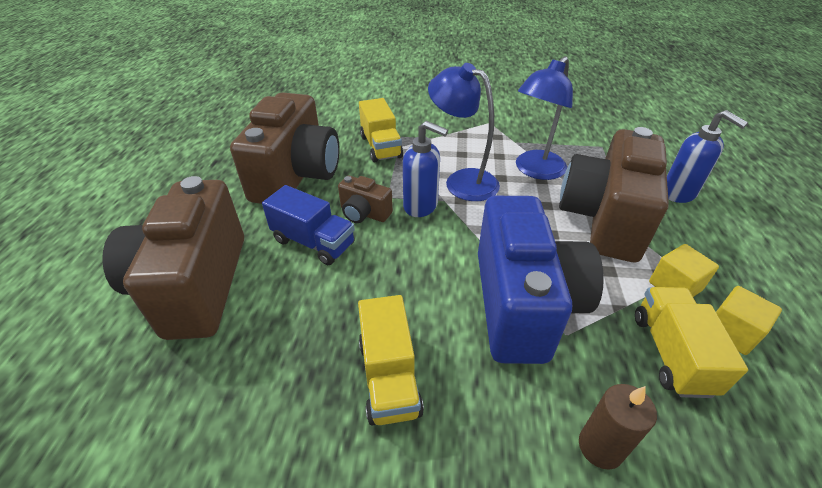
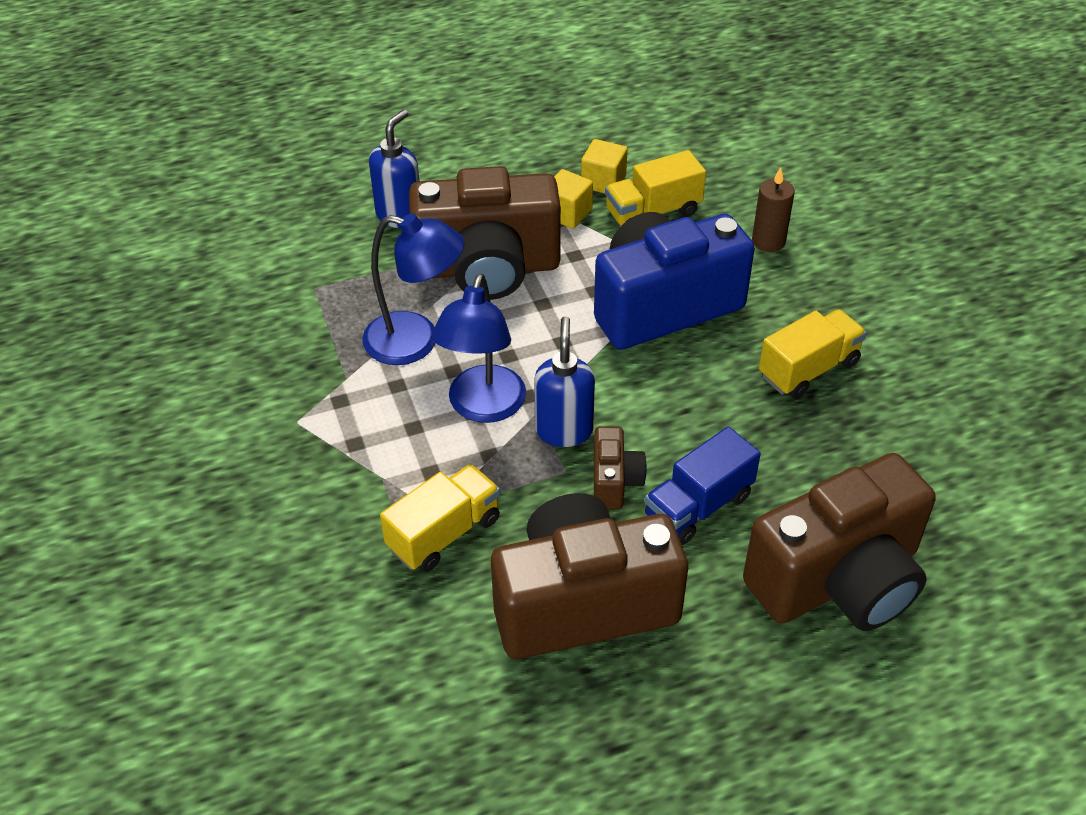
camera: 115 degrees left, 5 degrees up
(313, 242) = (698, 506): blue truck -> blue truck turned 135 degrees counterclockwise

